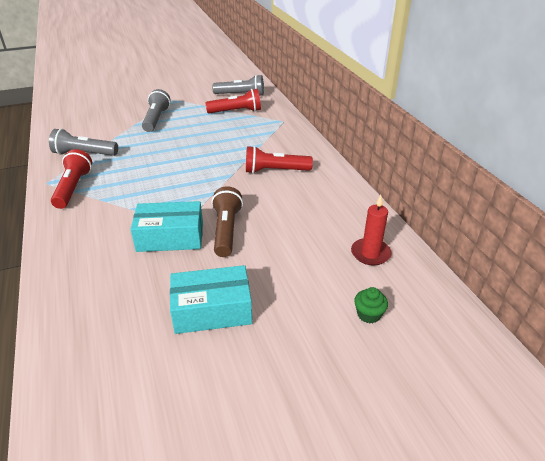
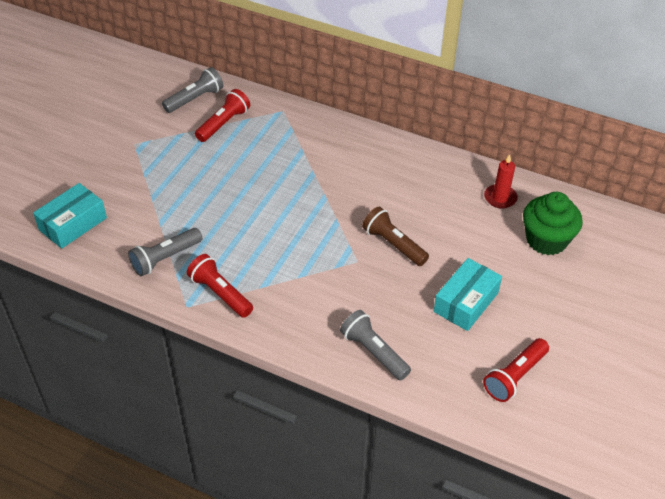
camera: 45 degrees left, 10 degrees up
(156, 119) = (163, 179): grey flashlight -> grey flashlight (374, 352)
(170, 237) = (365, 277): turquoise box -> turquoise box (73, 224)
(275, 171) = (352, 170): red flashlight -> red flashlight (515, 376)
(368, 314) = (546, 240): green cupcake -> green cupcake, size x2.34

